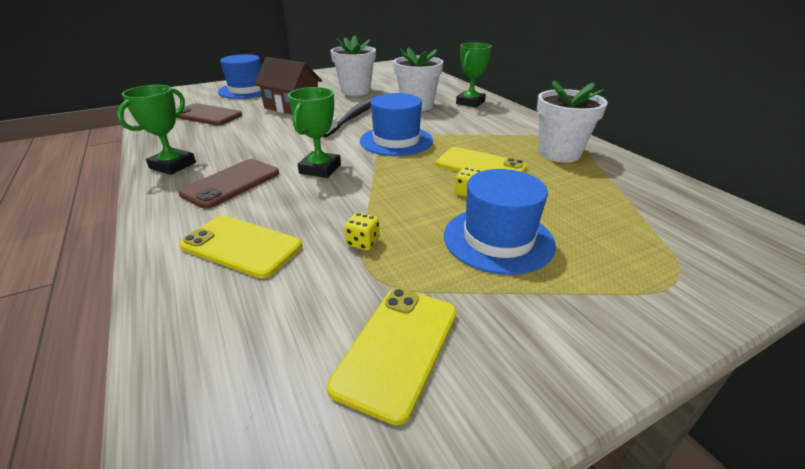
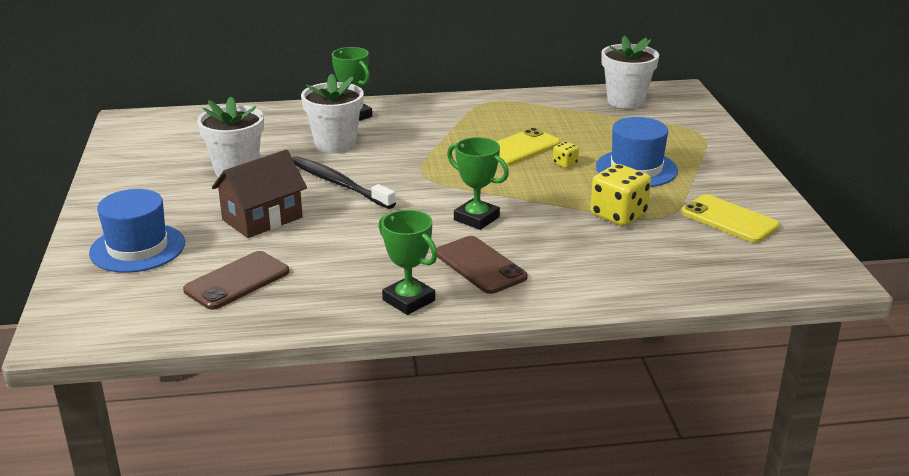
camera: 70 degrees left, 5 degrees down
(241, 246) = (601, 263): yellow phone -> none
(363, 242) = (618, 215): yellow dice -> yellow dice, size x2.09
(396, 141) = (434, 173): blue hat -> none
(559, 153) = (517, 113): white flower pot -> white flower pot (626, 101)

